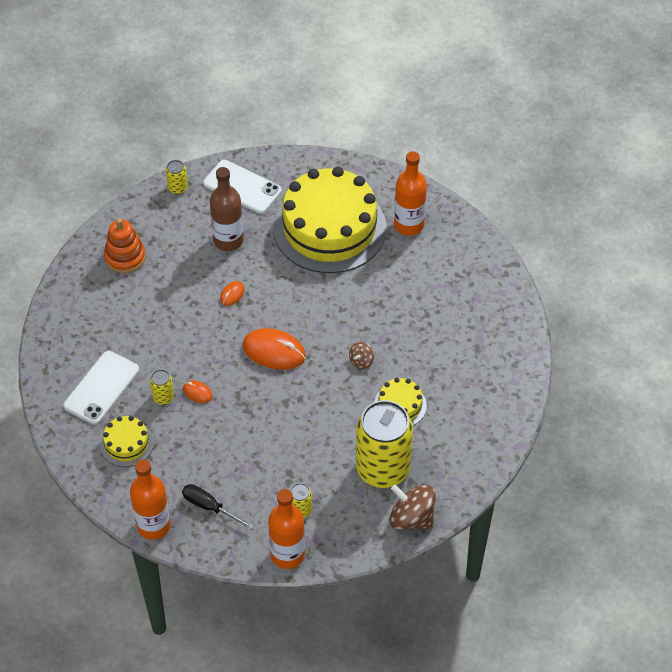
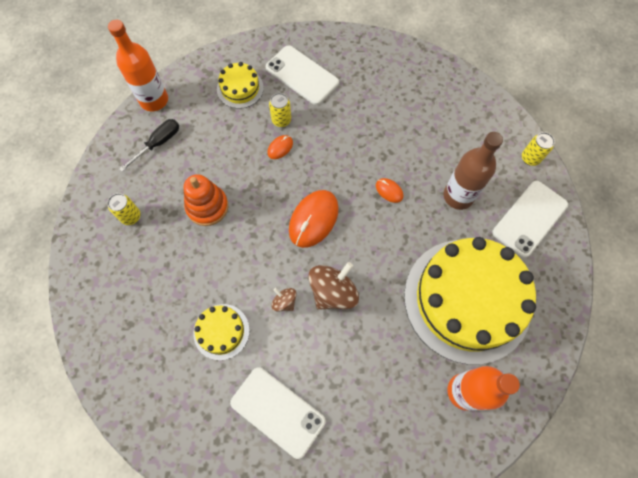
camera: 100 degrees right, 15 degrees up
(125, 257) = (445, 105): orange stacking toy -> orange stacking toy (207, 207)
(287, 554) = (90, 199): orange bottle -> none
(382, 469) = (152, 299): yellow can -> none
(411, 518) = (89, 317): brown spinning top -> brown spinning top (333, 292)
(458, 350) = (278, 411): none -> white phone

